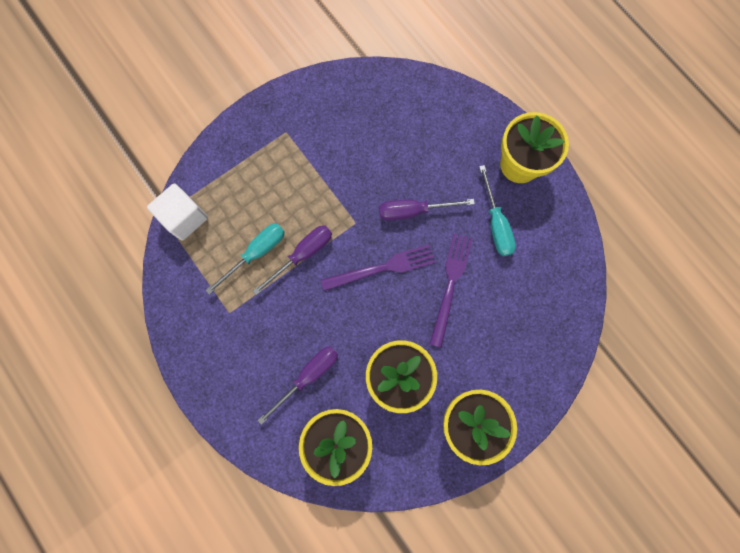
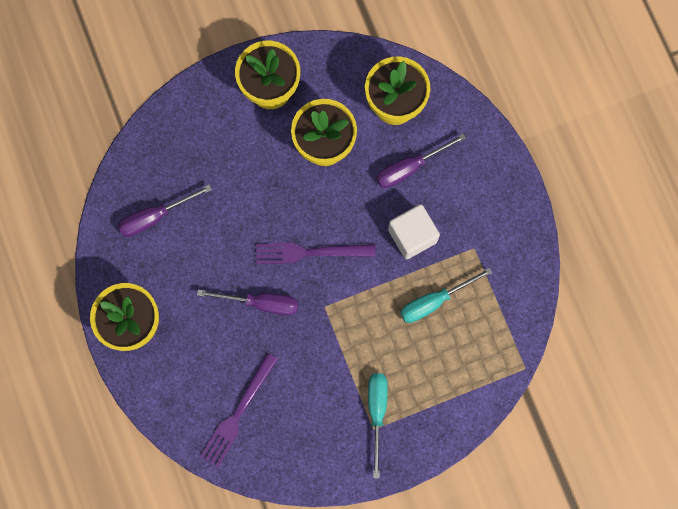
camera: 165 degrees left, 0 degrees up
(184, 218) = (501, 359): white cube -> white cube (412, 236)
(303, 255) = (387, 287): purple screwdriver -> purple screwdriver (155, 216)
(450, 285) = (247, 217): purple fork -> purple fork (238, 413)
(495, 224) = (181, 267): turquoise screwdriver -> turquoise screwdriver (377, 412)

